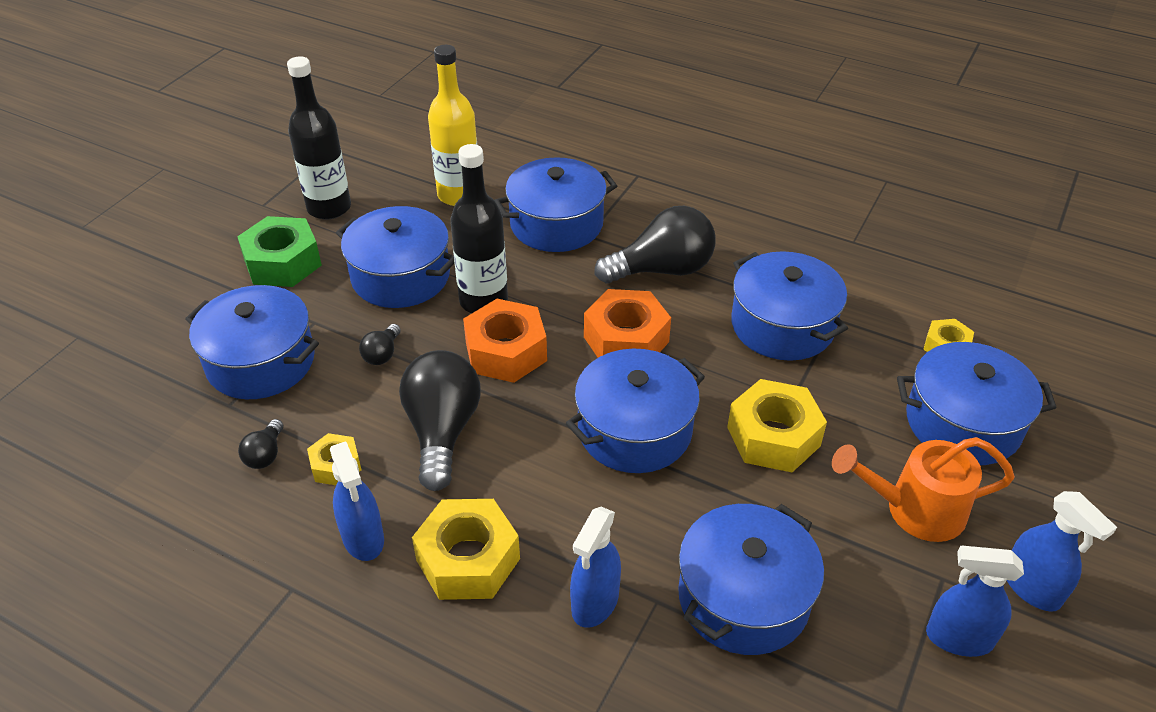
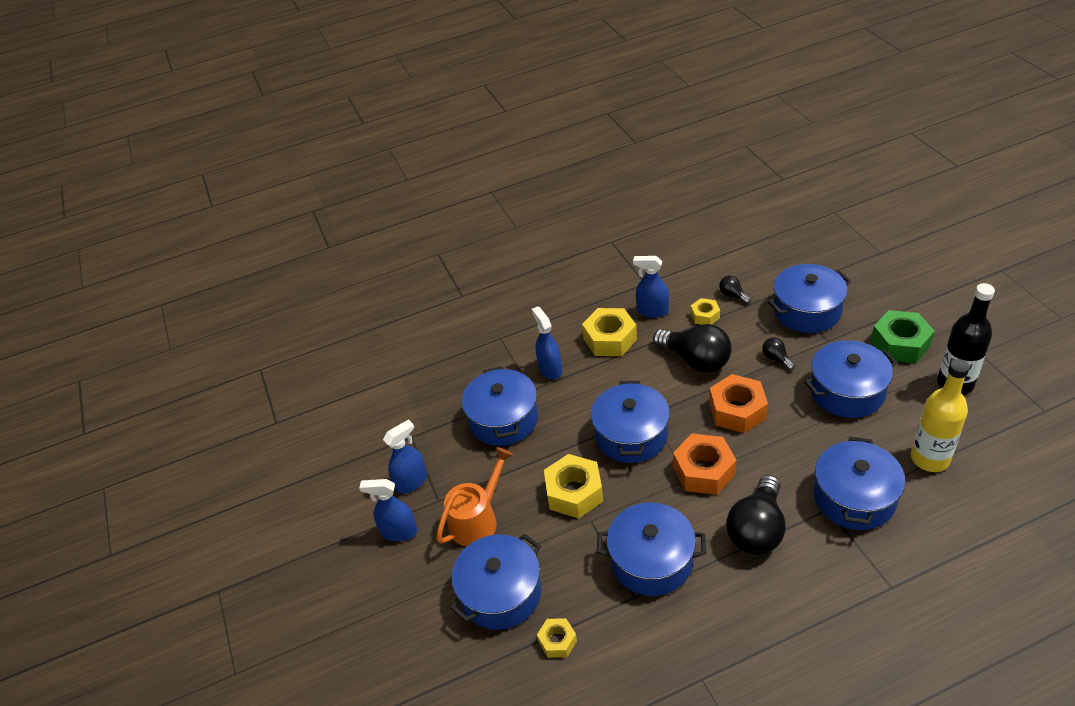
camera: 135 degrees right, 0 degrees up
(483, 301) = (792, 420): black bottle -> none

